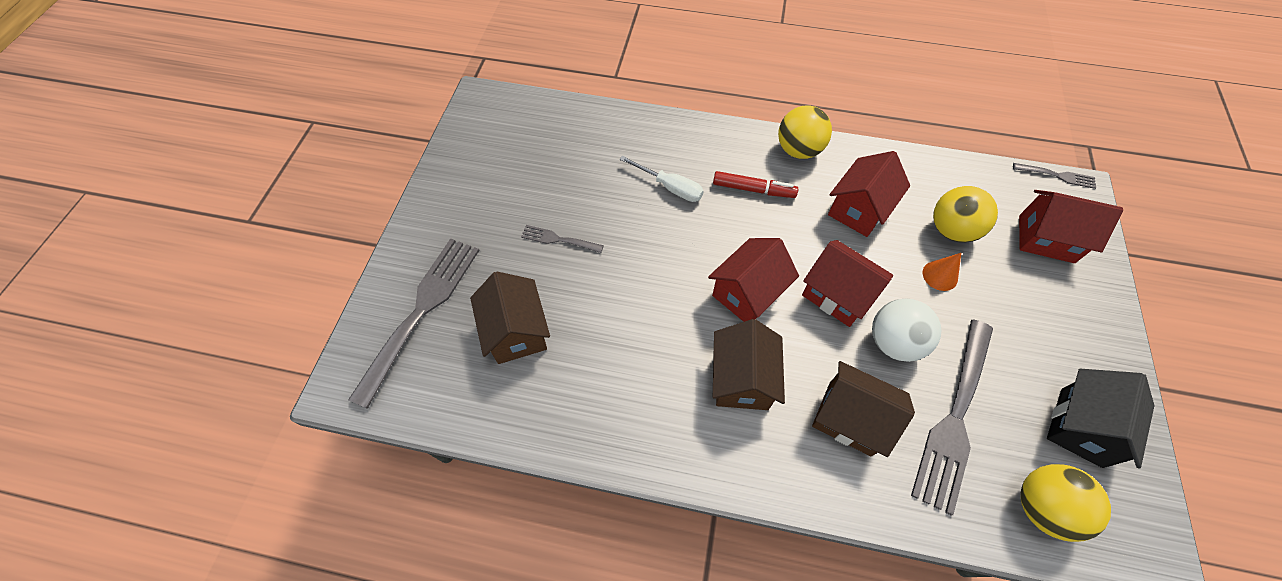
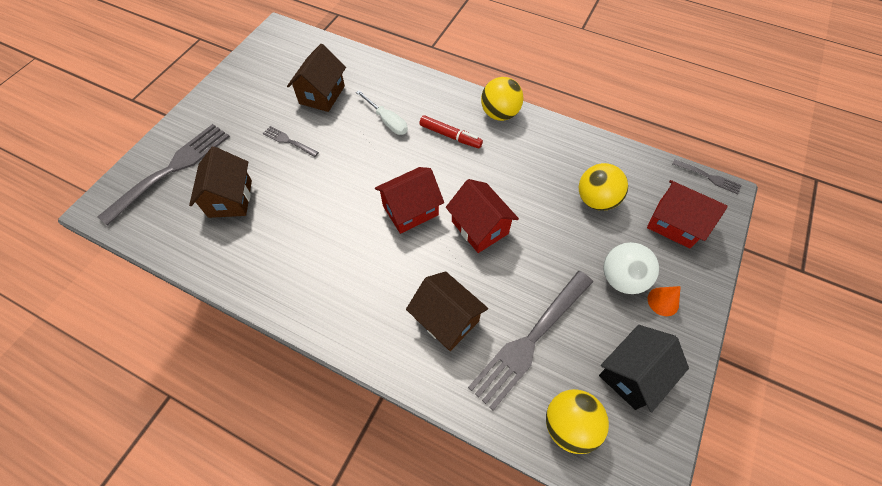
camera: 15 degrees right, 0 degrees up
(742, 379) = (377, 271): brown house -> brown house (322, 95)
(859, 210) = (527, 168): red house -> none
(893, 342) = (508, 272): white ball -> white ball (622, 278)
(940, 275) = (570, 232): orange cone -> orange cone (663, 301)

